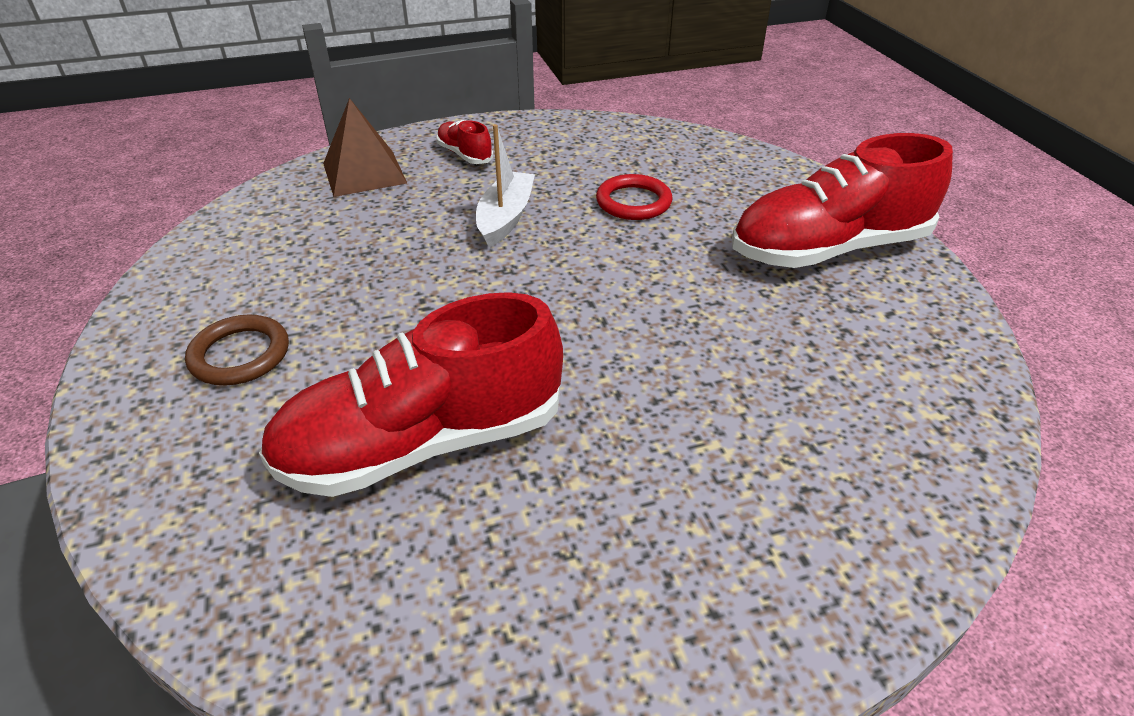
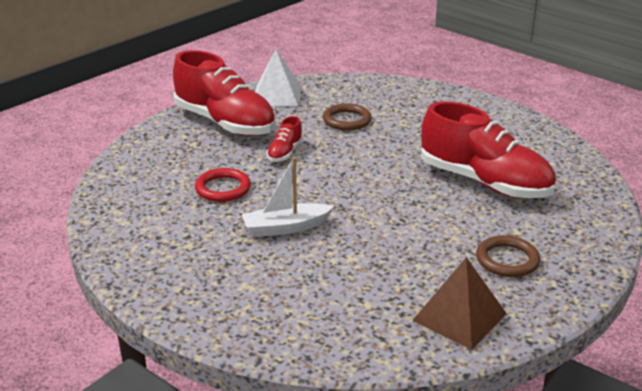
camera: 120 degrees left, 10 degrees down
(364, 173) = (280, 319): brown pyramid -> brown pyramid (459, 317)
(465, 155) = (209, 281): red shoe -> red shoe (285, 153)
(771, 375) = (347, 120): none -> brown ring
(923, 330) = (277, 95): none -> white pyramid

